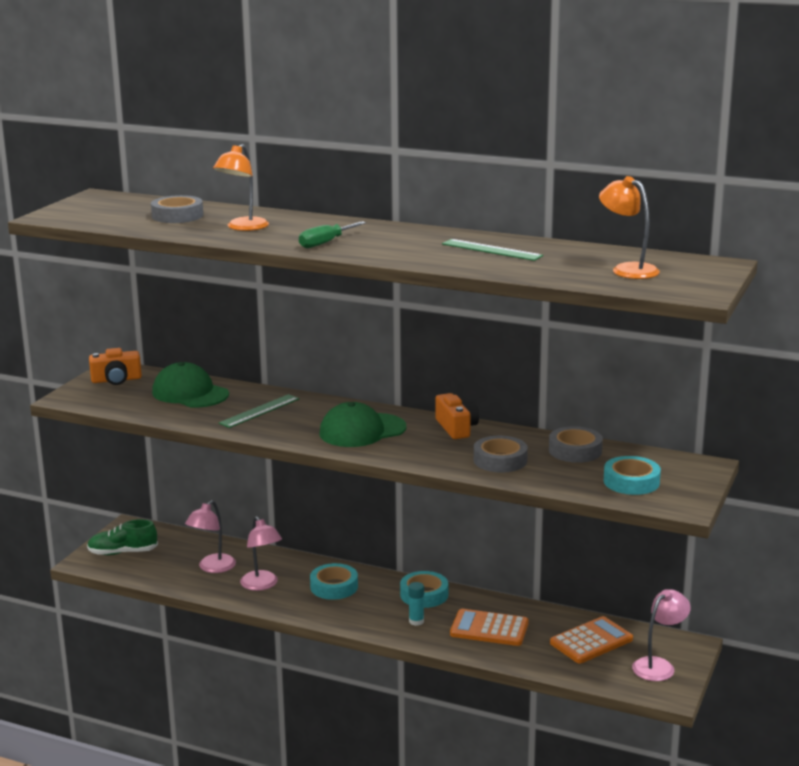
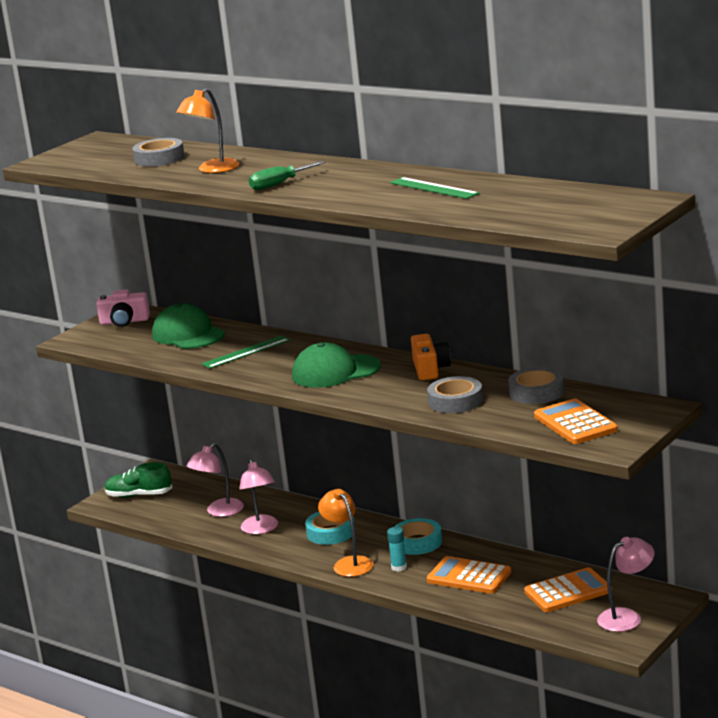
camera: 15 degrees right, 0 degrees up
(116, 380) = (124, 322): orange camera -> pink camera
(627, 269) = (551, 206): orange lamp -> orange lamp (349, 563)
(631, 482) = (575, 423): turquoise tape -> orange calculator

